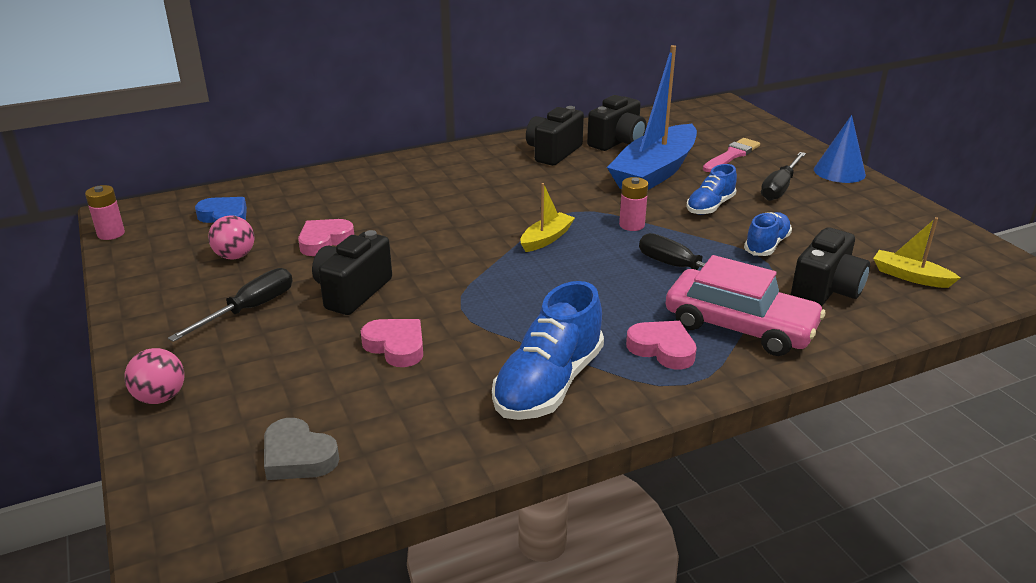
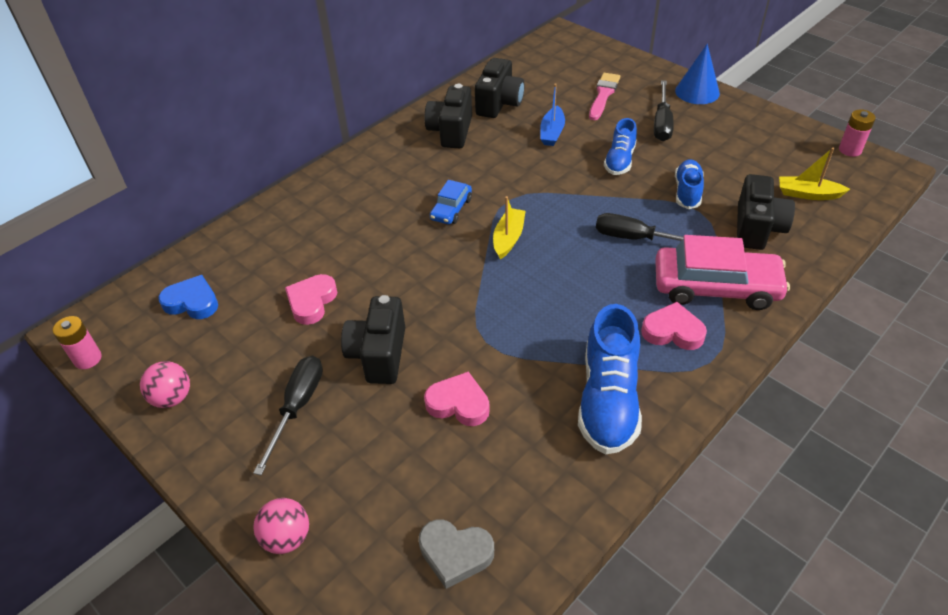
camera: 20 degrees left, 15 degrees up
(235, 256) = (237, 347): pink ball -> pink ball (172, 398)
(507, 206) = (451, 209): none -> blue car
(631, 225) = (569, 201): pink battery -> pink battery (850, 150)
(654, 172) = (552, 132): blue boat -> blue boat, size x0.45

